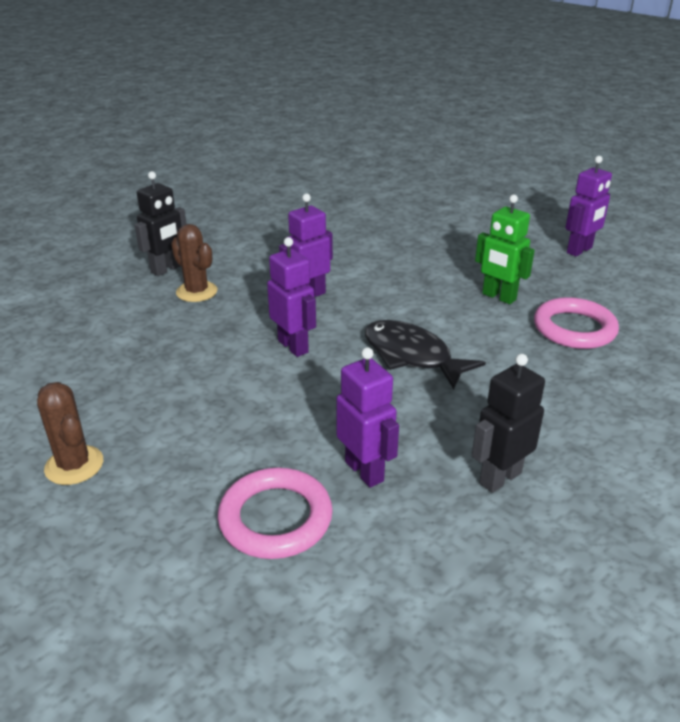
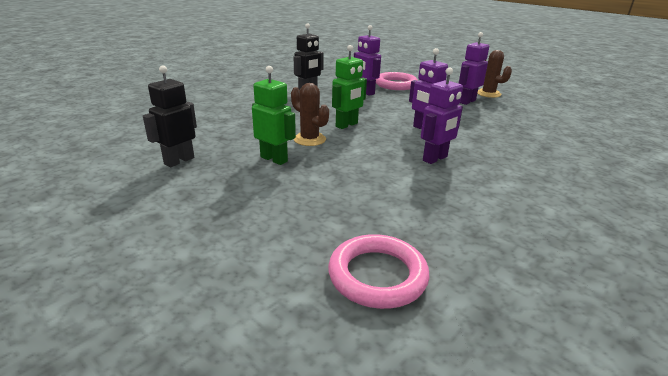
camera: 175 degrees right, 5 degrees down
(167, 269) = (584, 179): black robot -> black robot (179, 161)
(196, 292) = (530, 160): brown cactus -> brown cactus (309, 139)
(412, 356) = (347, 125): black fish -> green robot
(574, 328) = (228, 139): pink ring -> pink ring (377, 275)
(579, 250) = (152, 209): purple robot -> purple robot (467, 101)

